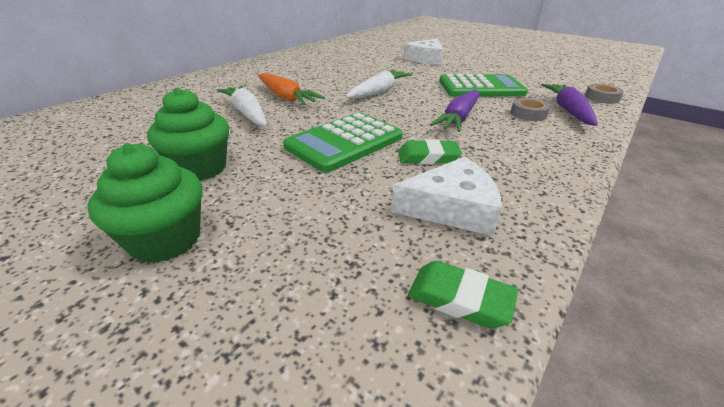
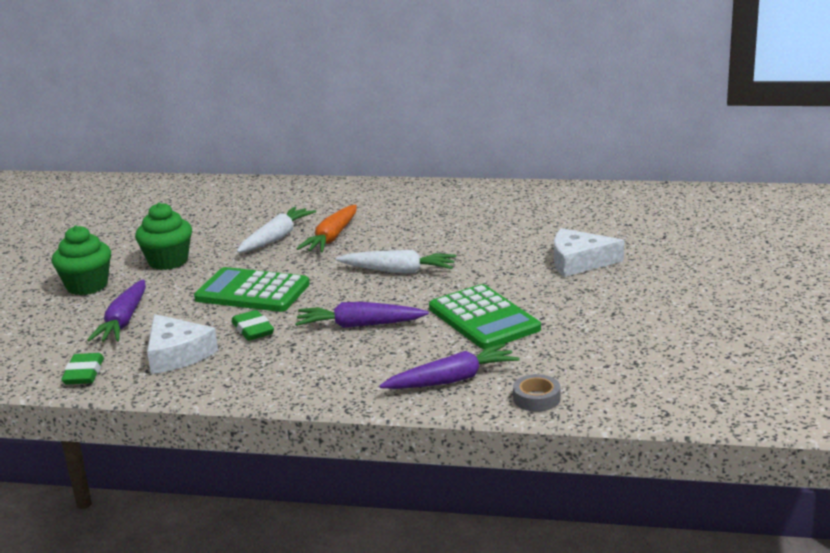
camera: 65 degrees right, 10 degrees down
(322, 229) = (123, 321): none -> purple carrot
(528, 114) = (414, 358): grey tape -> none

